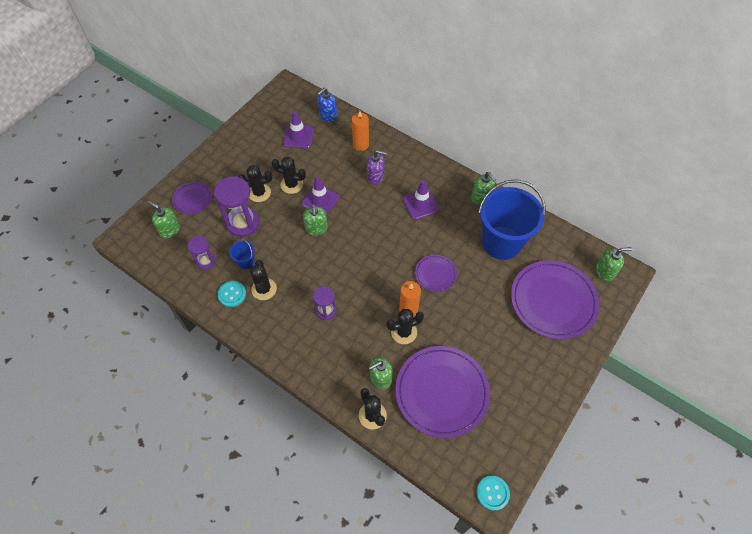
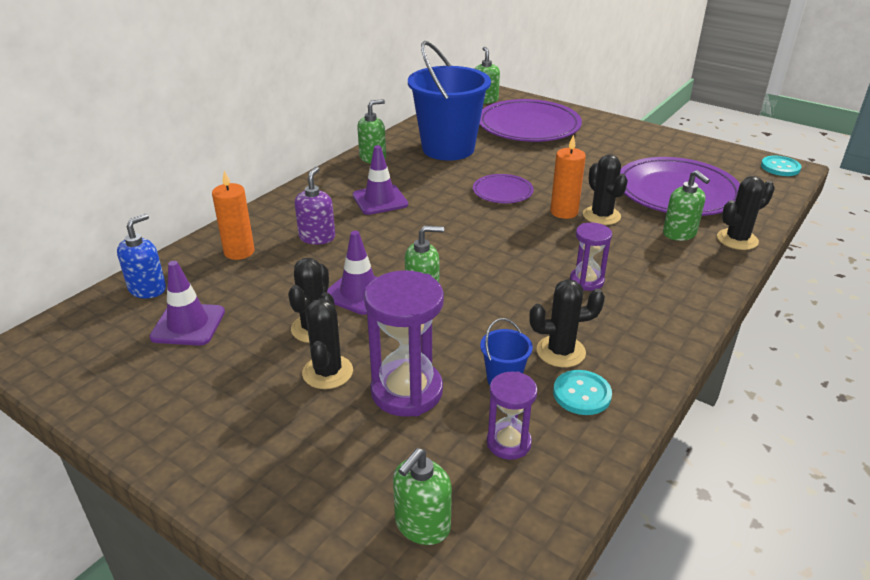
camera: 90 degrees left, 25 degrees down
(192, 199) = (328, 488): purple plate -> none
(328, 115) = (148, 289): blue soap dispenser -> blue soap dispenser turned 105 degrees counterclockwise

